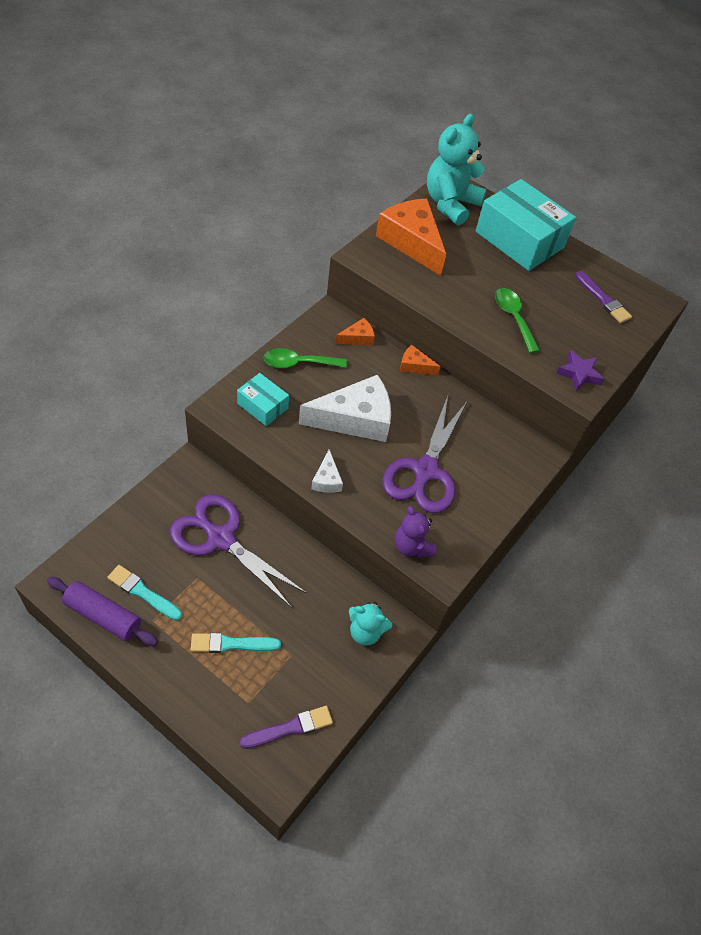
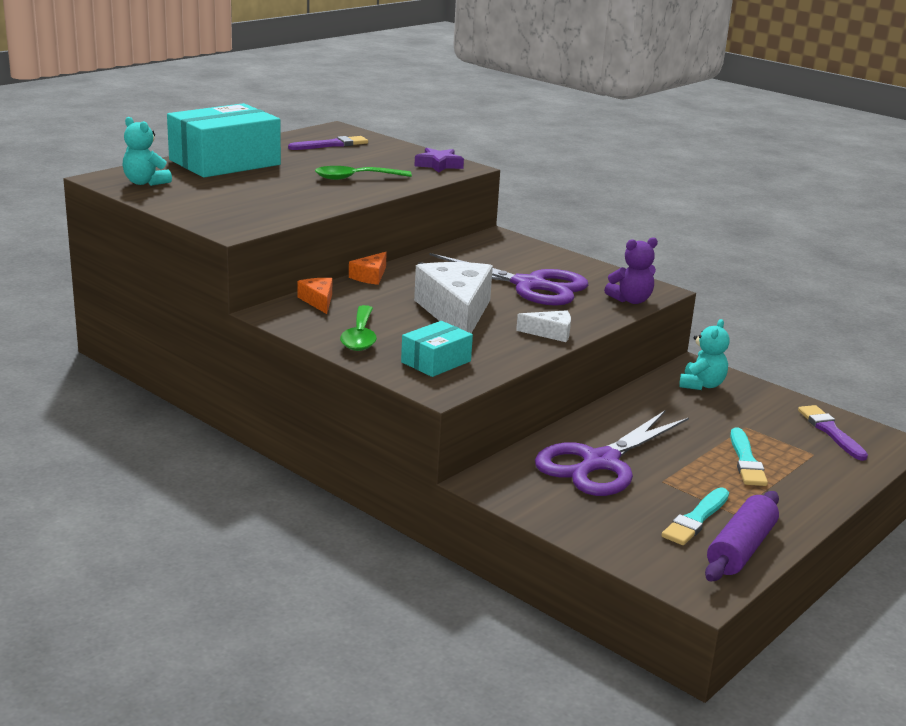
camera: 80 degrees left, 30 degrees down
(411, 242) = (213, 205): orange cheese -> none
(450, 204) = (145, 183): turquoise teddy bear -> turquoise teddy bear, size x0.56

